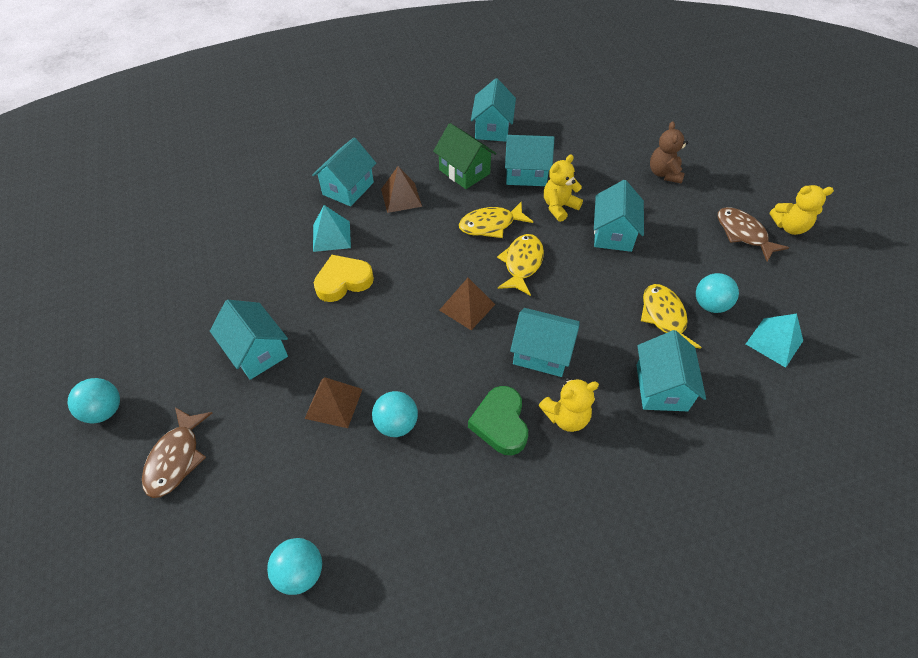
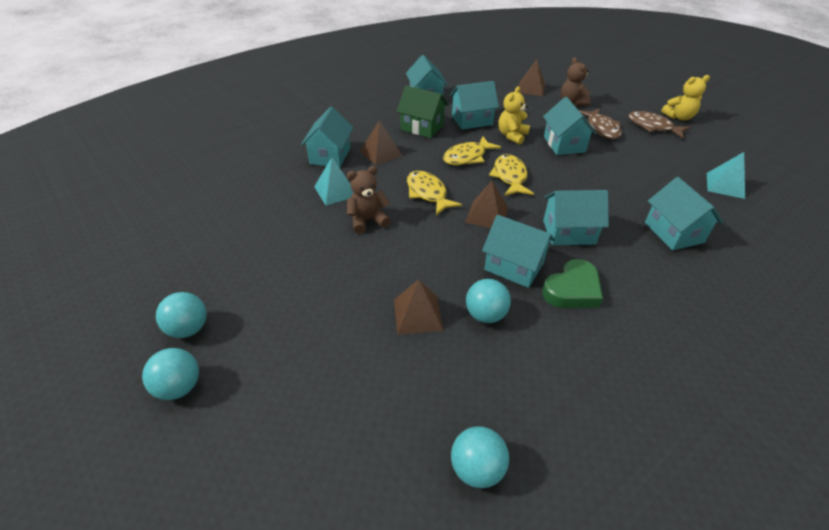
camera: 20 degrees left, 10 degrees down
(176, 458) = (285, 407): brown fish -> brown fish (601, 129)
(257, 352) = (318, 293): turquoise house -> turquoise house (514, 266)
(343, 281) = (367, 221): yellow heart -> brown teddy bear
(500, 423) = (572, 290): green heart -> green heart turned 105 degrees counterclockwise
(566, 417) = (620, 271): yellow teddy bear -> none
(626, 141) = (531, 88): none -> brown pyramid
(664, 317) = (640, 188): yellow fish -> yellow fish (428, 193)
(710, 305) = (665, 173): turquoise ball -> turquoise ball (189, 329)

